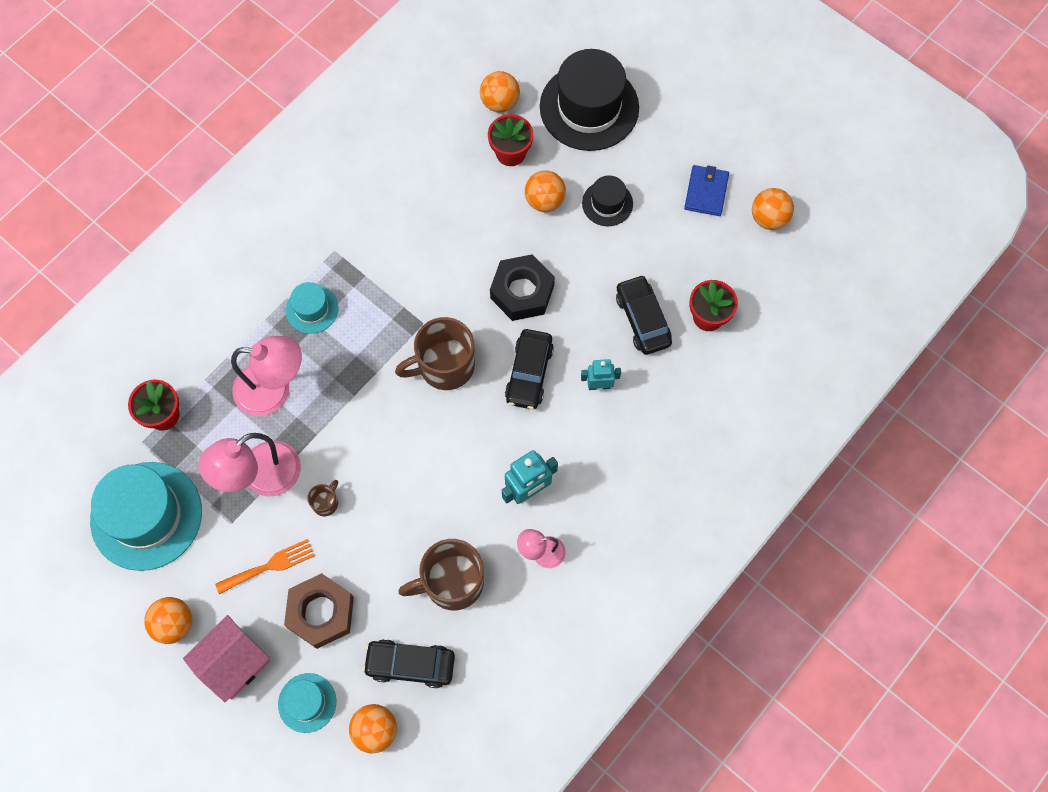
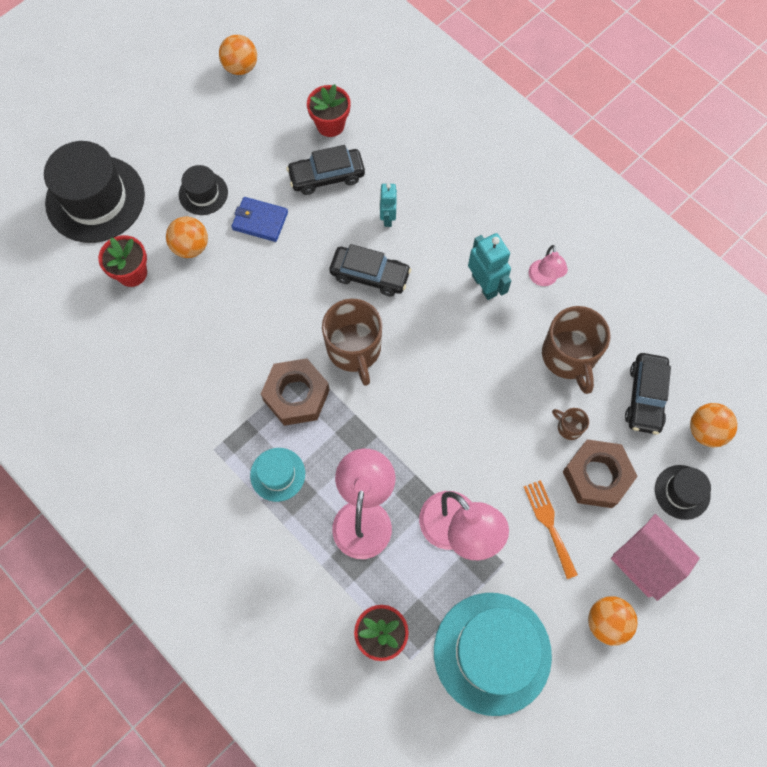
camera: 85 degrees left, 0 degrees up
(307, 702) = (682, 492): turquoise hat -> black hat
(325, 503) = (487, 468): brown mug -> brown mug (569, 427)
(392, 317) = (296, 395): none -> brown nut
(500, 102) = (72, 278): orange ball -> none
(522, 292) = (285, 274): black nut -> none
(706, 192) = (206, 112): blue wallet -> blue wallet (260, 221)

